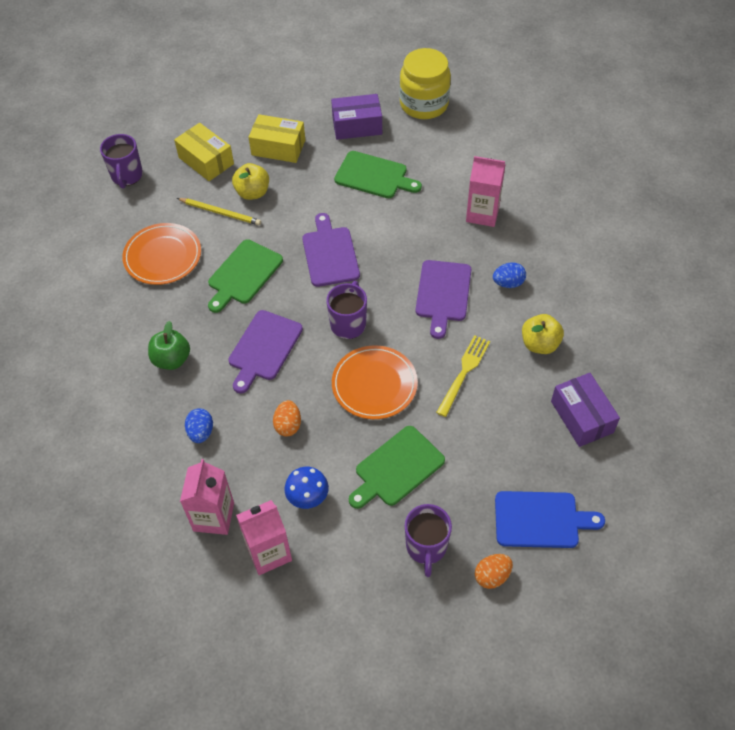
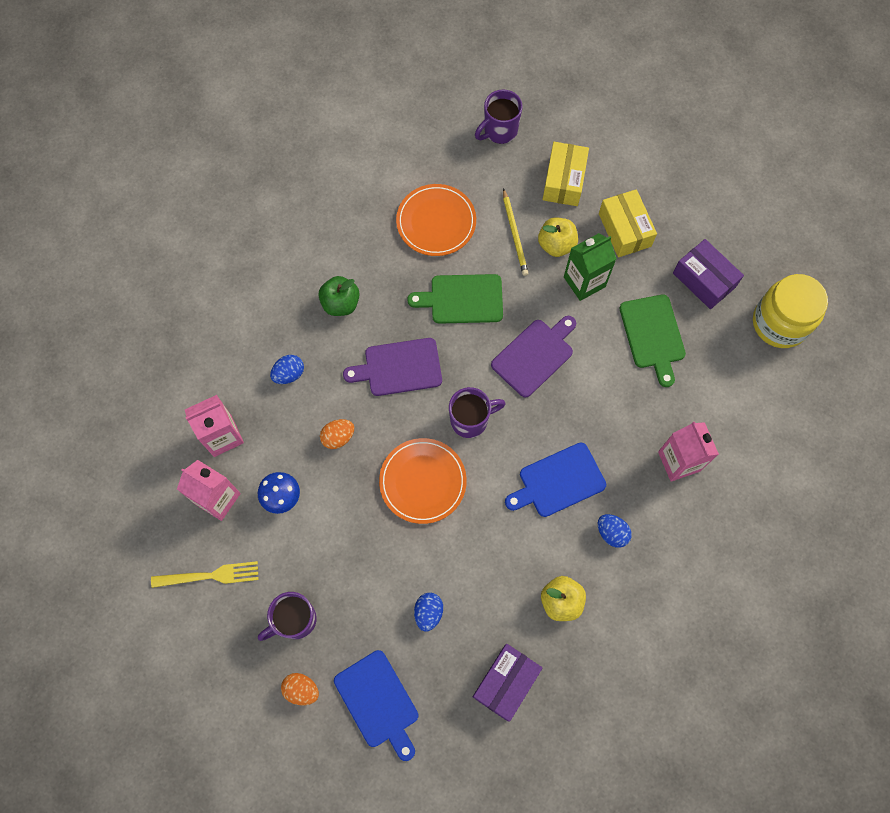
camera: 55 degrees right, 15 degrees up
(297, 192) = (584, 282): none -> green carton
(397, 468) = (353, 551): green cutting board -> none
(443, 294) = (558, 481): purple cutting board -> blue cutting board
(464, 372) = (485, 550): yellow fork -> yellow fork (210, 575)
(488, 440) = (428, 612): none -> blue egg

